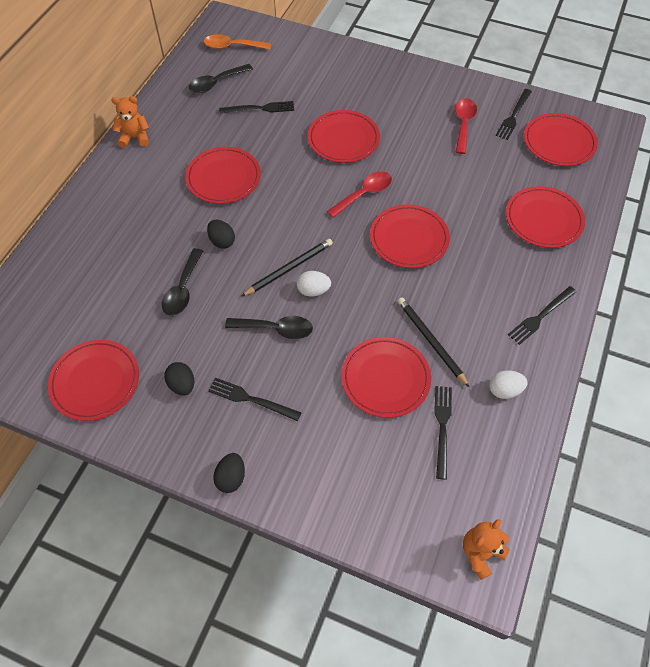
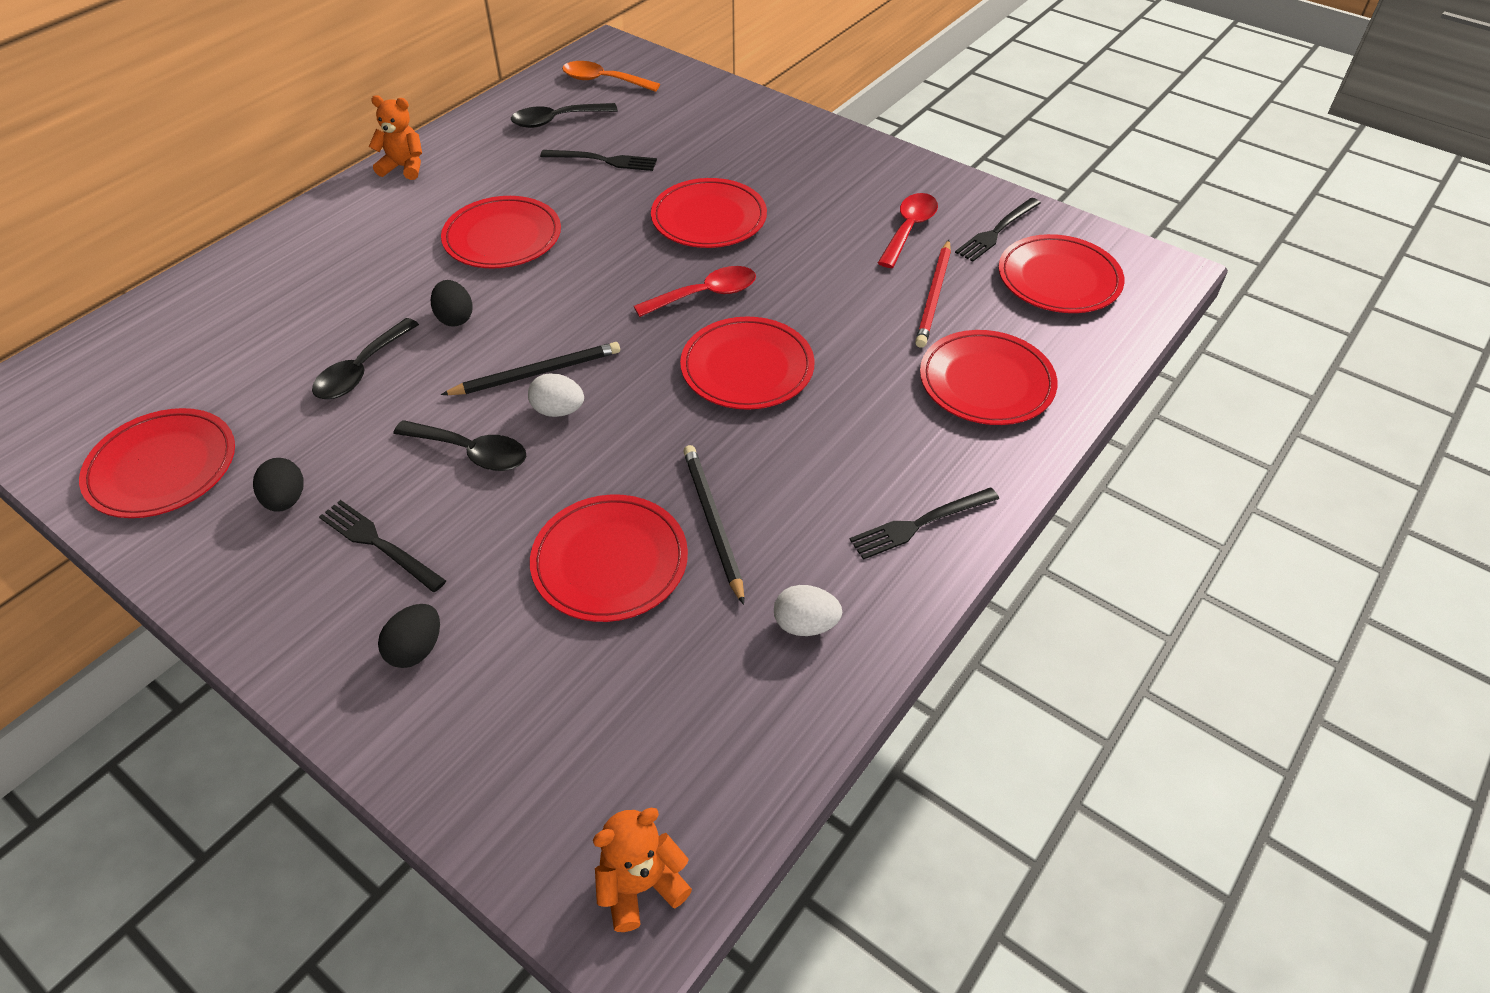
camera: 15 degrees right, 10 degrees down
(231, 478) = (284, 653): black egg -> black egg (416, 649)
(442, 427) = (670, 659): black fork -> none
(494, 168) = (934, 296): none -> red pencil

